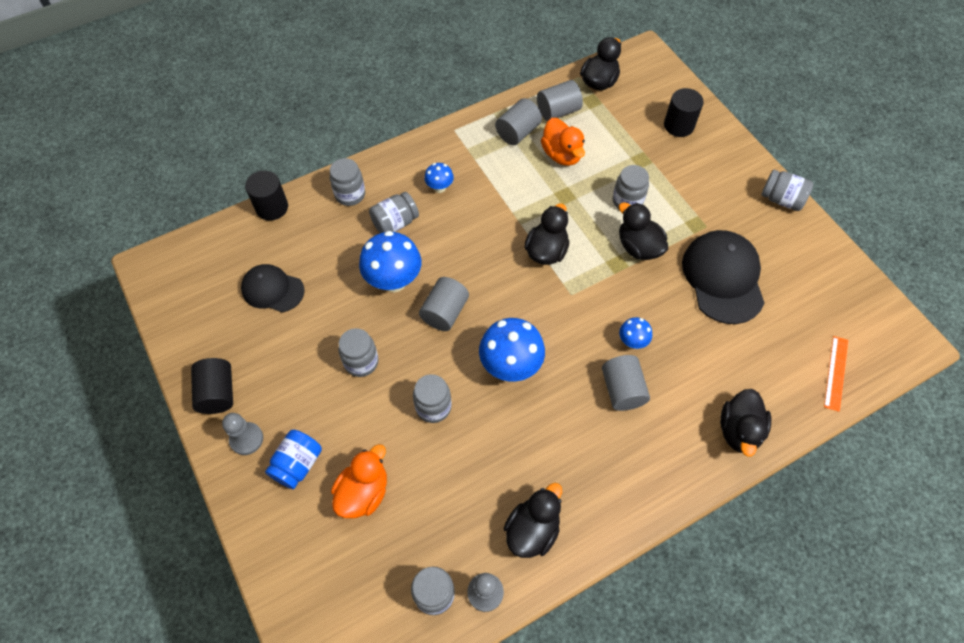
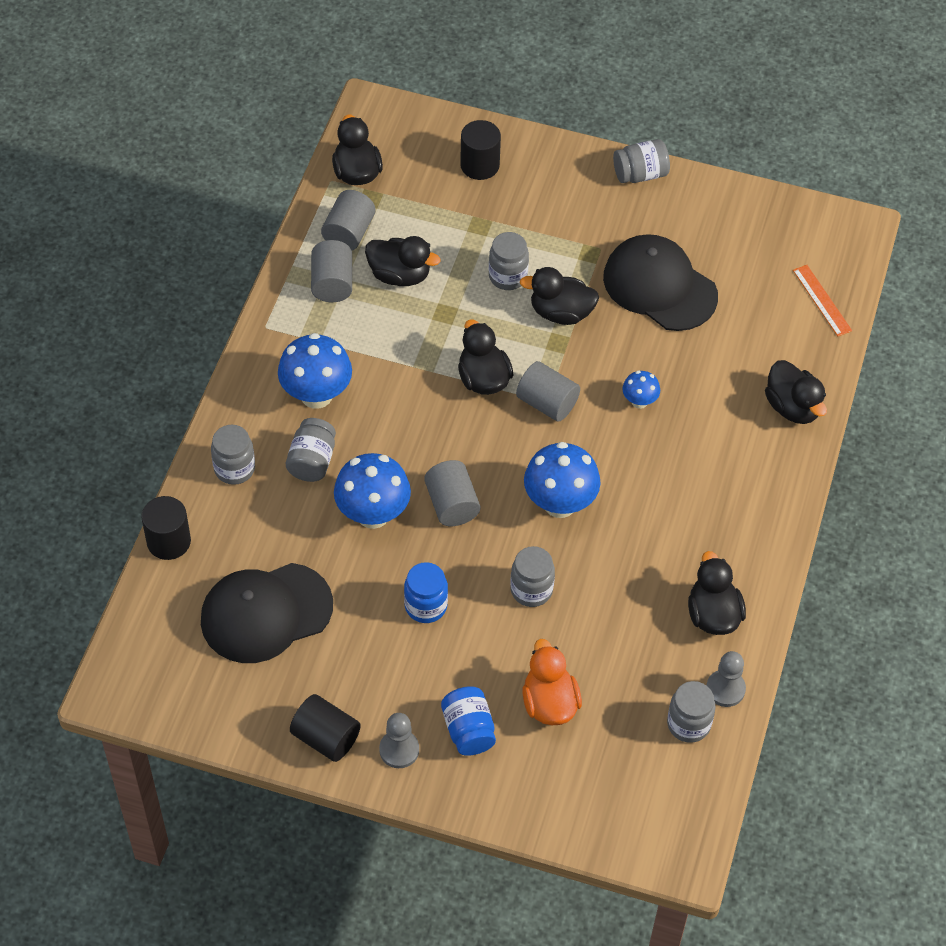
camera: 45 degrees left, 5 degrees down
(272, 290) = (266, 613): black cap -> black cap, size x1.62
(361, 362) = (426, 606): grey jar -> blue jar
(439, 187) = (316, 395): blue mushroom -> blue mushroom, size x1.94
(562, 155) = (400, 275): orange duck -> black duck
(622, 390) = (671, 448): grey cylinder -> grey cylinder (547, 403)

